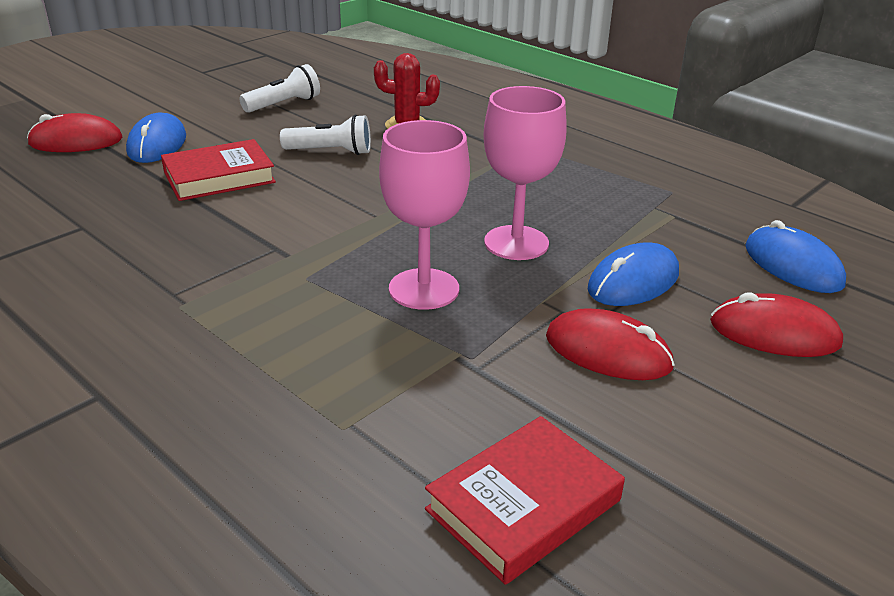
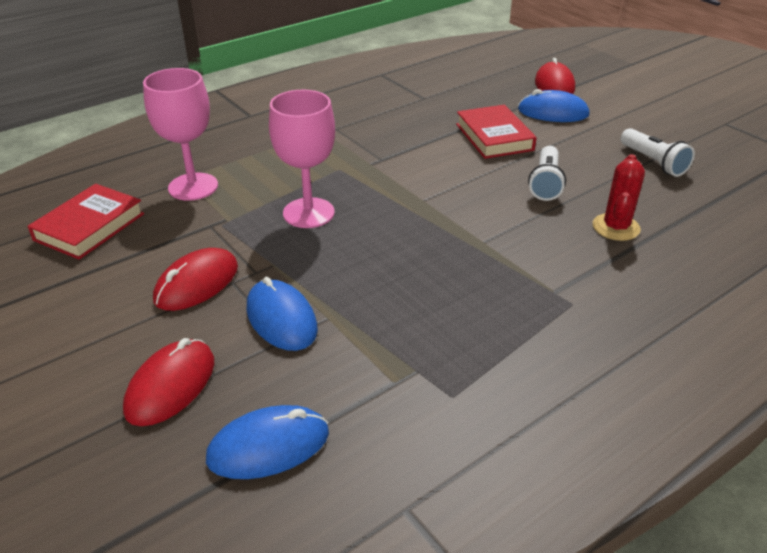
camera: 100 degrees right, 5 degrees up
(516, 243) = (363, 264): pink goblet -> pink goblet (193, 187)
(524, 505) = (89, 227): red book -> red book turned 60 degrees clockwise

